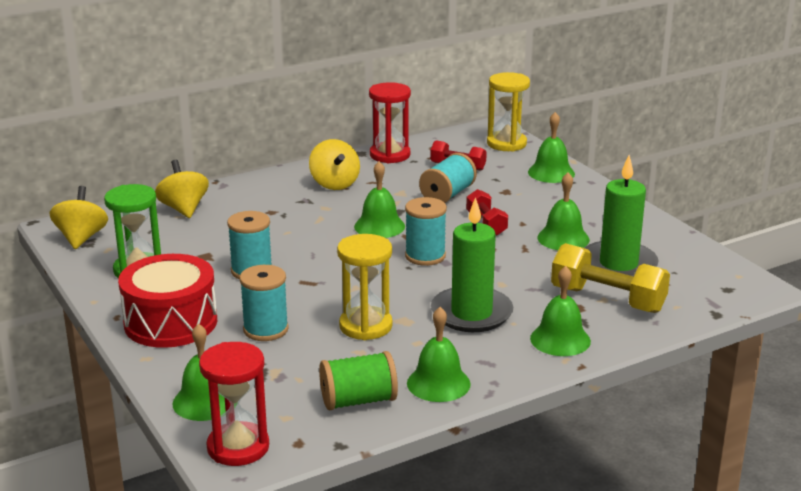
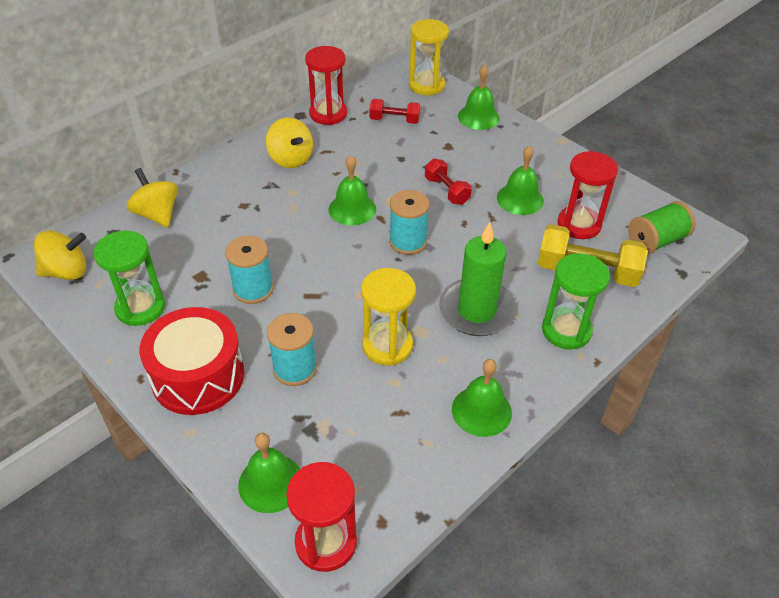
camera: 15 degrees left, 20 degrees up
(81, 238) = (67, 272): yellow spinning top -> yellow spinning top turned 90 degrees clockwise
(358, 400) = (417, 450): green spool -> green spool (656, 241)
(447, 195) = (398, 158): turquoise spool -> none
(560, 339) = (566, 330): green bell -> green hourglass
(618, 264) = (579, 225): green candle -> red hourglass

